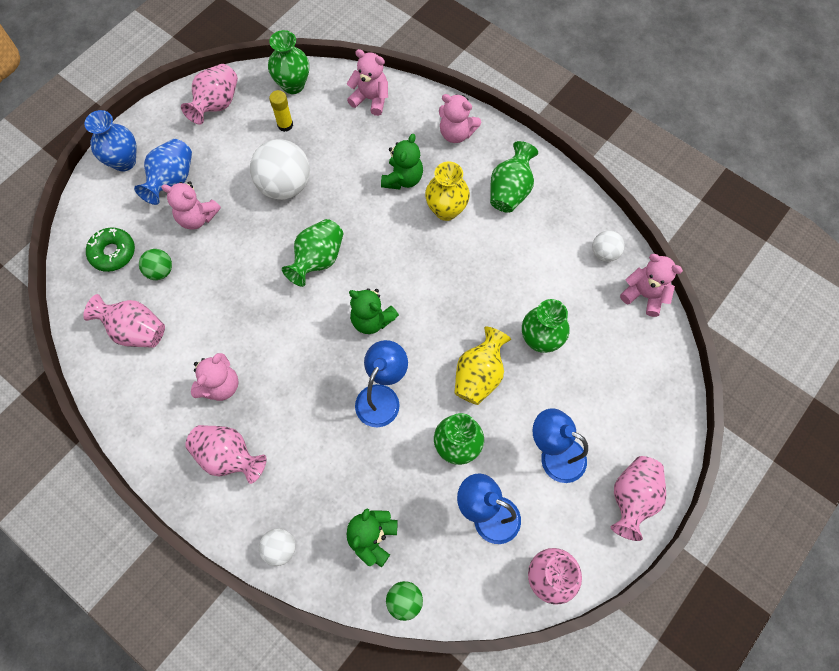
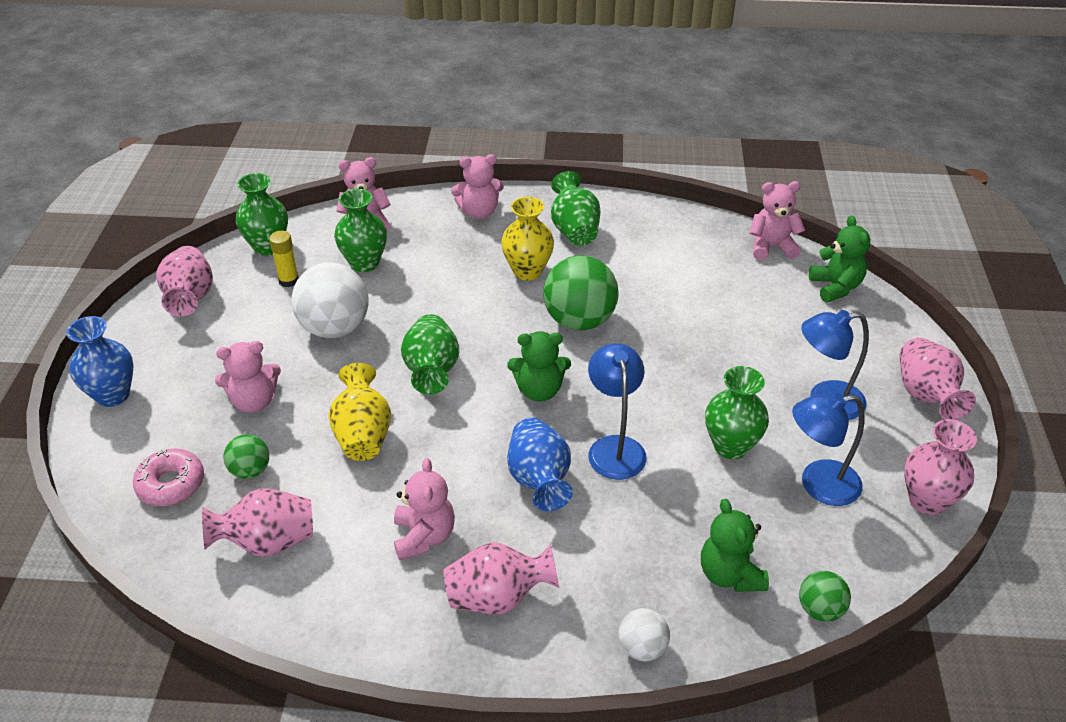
camera: 35 degrees left, 25 degrees down
(113, 253) = (171, 484): green donut -> pink donut
(172, 181) = (192, 384): blue vase -> blue vase (539, 480)
(403, 179) = (459, 267): green teddy bear -> green teddy bear (835, 287)
(445, 277) = (579, 321): none -> green ball
(479, 375) = (691, 378): yellow vase -> yellow vase (363, 434)
(540, 340) = (718, 323): green vase -> green vase (364, 263)
(604, 253) = (706, 234): white ball -> none

